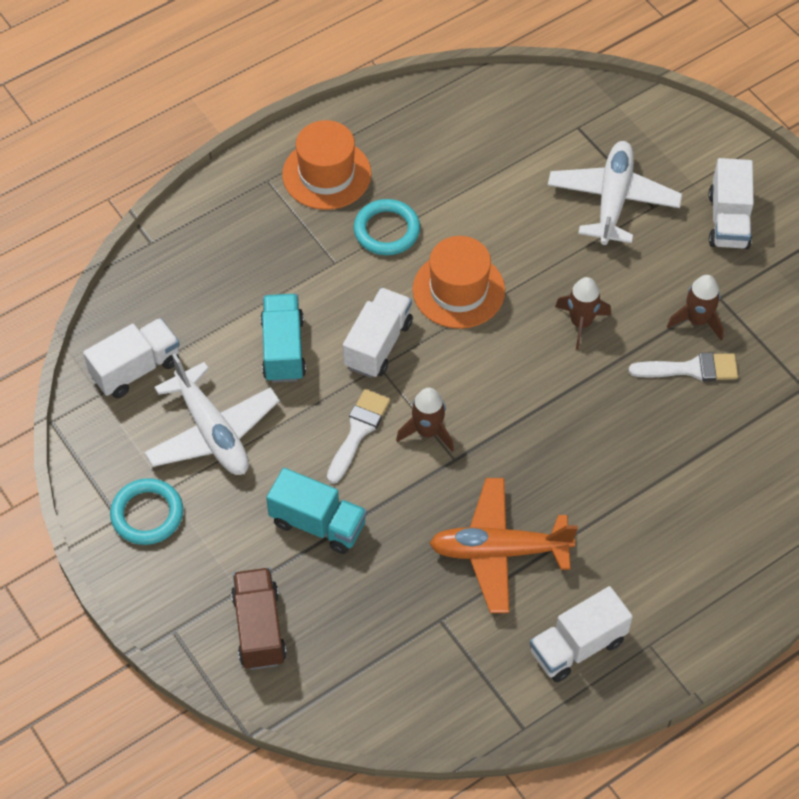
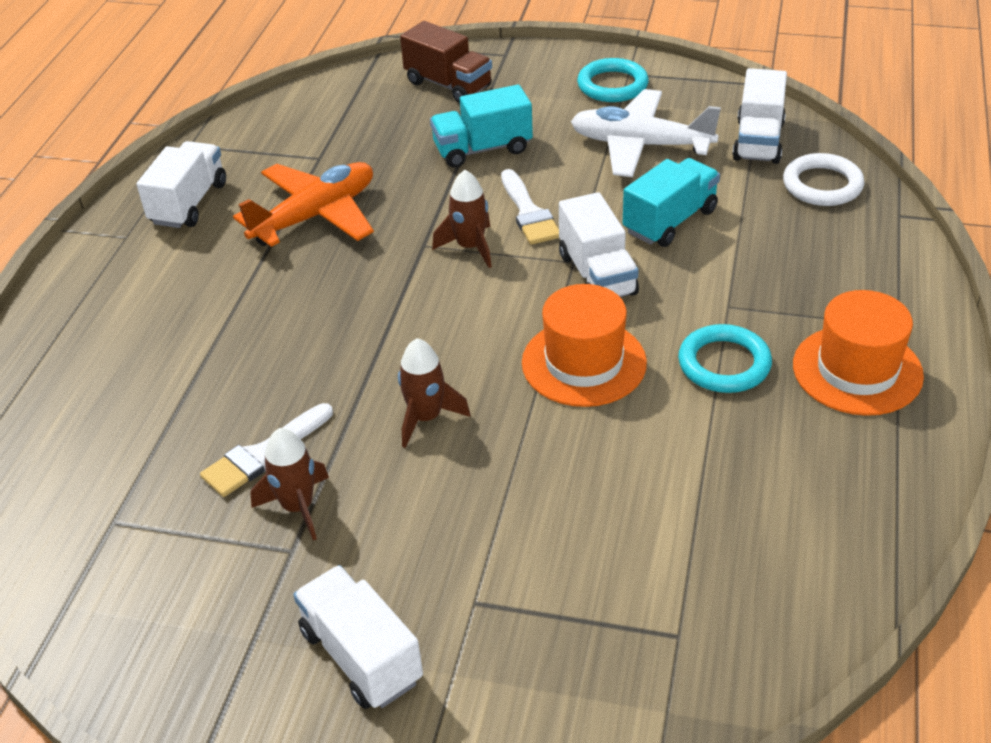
camera: 140 degrees right, 15 degrees down
(156, 300) = (822, 185): none -> white ring
(283, 349) = (670, 221): turquoise truck -> turquoise truck turned 90 degrees counterclockwise
(613, 200) = (531, 572): white plane -> none

